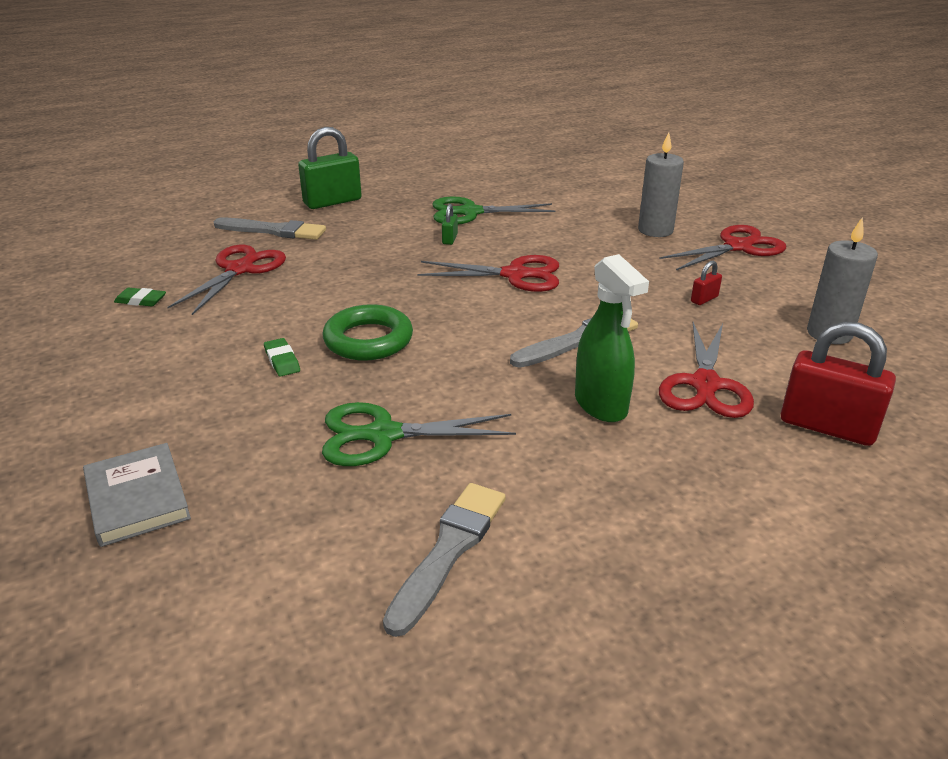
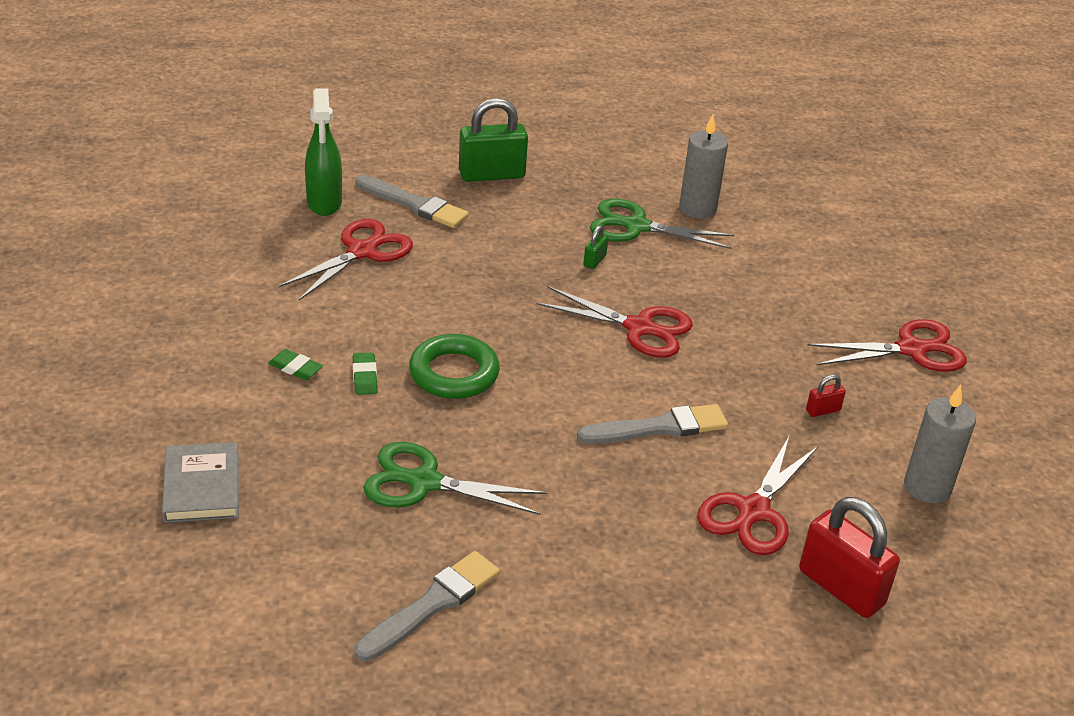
camera: 15 degrees right, 5 degrees up
(141, 300) = (256, 269): green eraser -> green eraser (295, 368)
(601, 405) = (637, 506): green spray bottle -> green spray bottle (324, 203)
(655, 230) = (832, 303): grey candle -> grey candle (697, 208)

